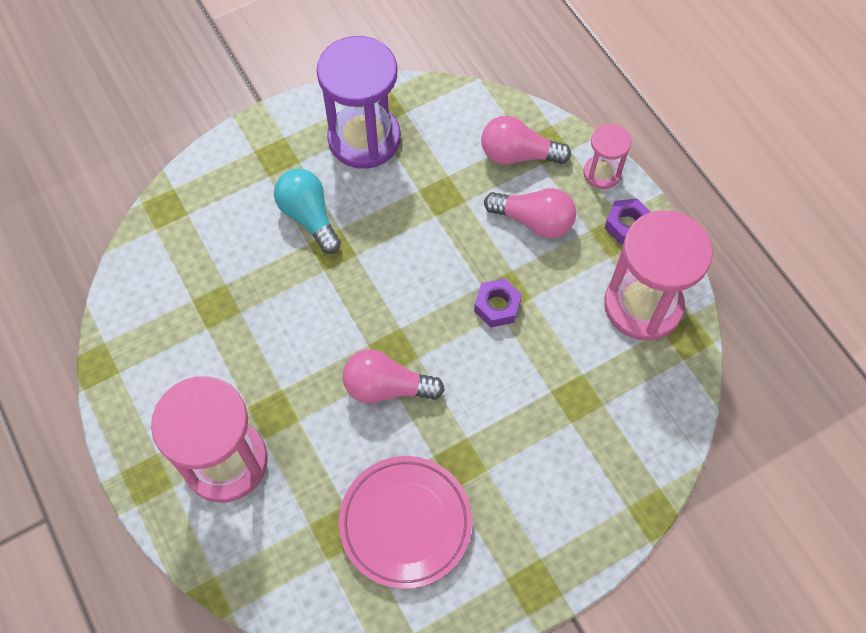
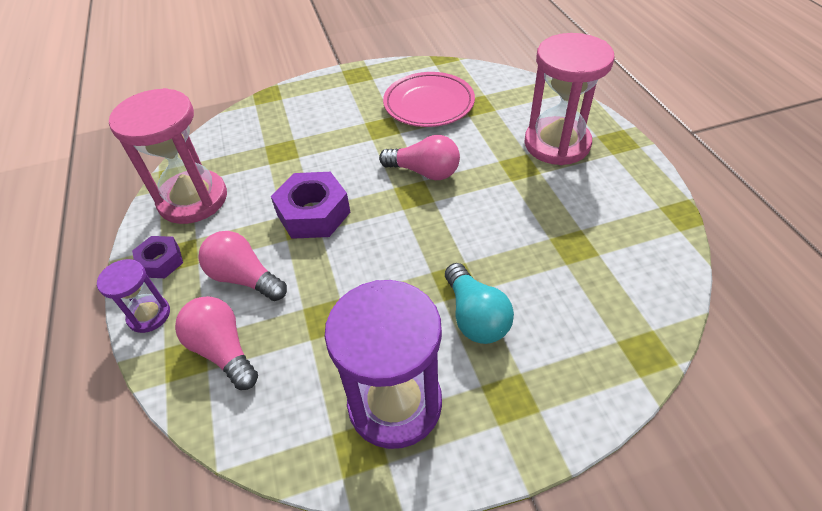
camera: 165 degrees left, 15 degrees down
(497, 306) = (313, 213): purple nut -> purple nut, size x1.70
(518, 155) = (223, 350): pink light bulb -> pink light bulb turned 150 degrees counterclockwise
(602, 173) = (149, 315): pink hourglass -> purple hourglass

